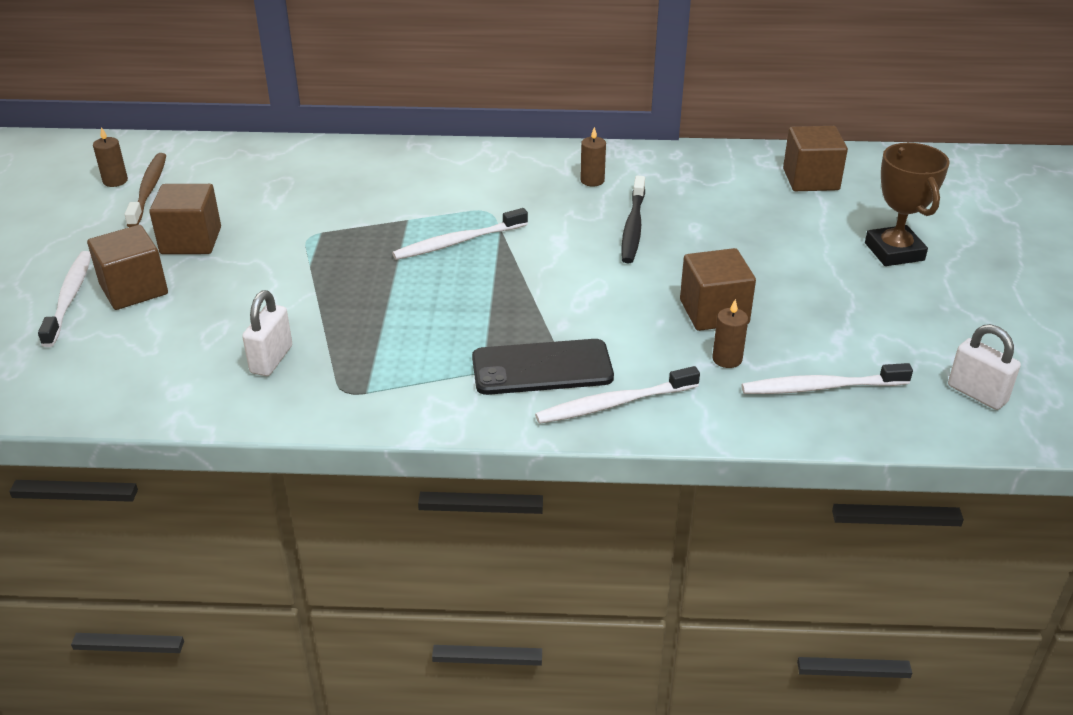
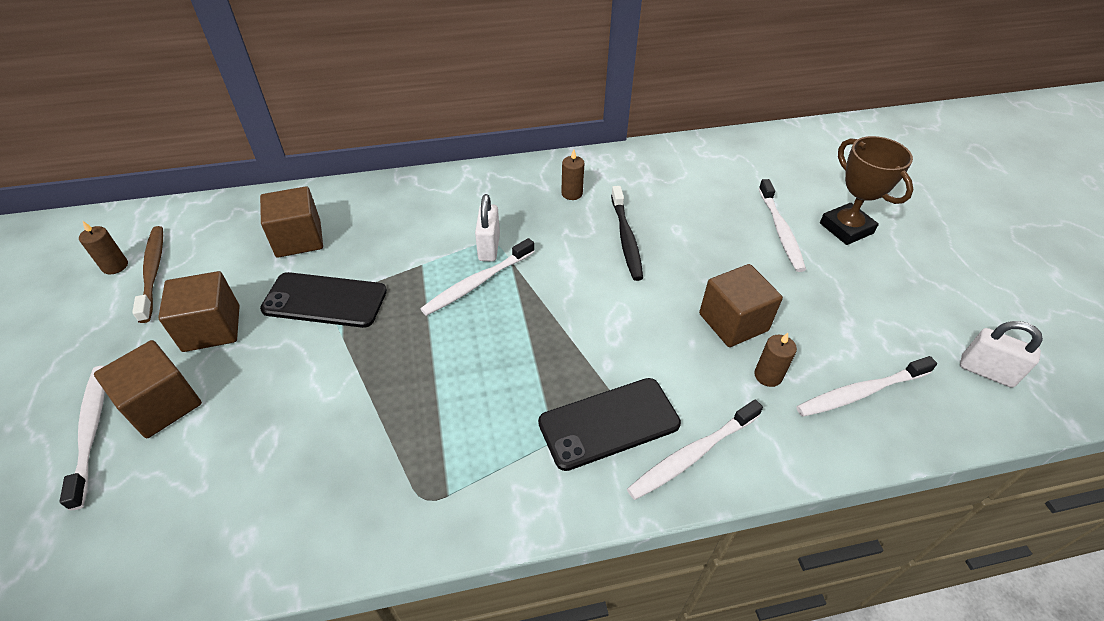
camera: 15 degrees left, 10 degrees up
(271, 359) = (335, 472): white padlock -> white padlock (489, 247)
(302, 234) = (325, 300): none -> black phone
(810, 179) = (748, 164): brown cube -> brown cube (299, 239)
(813, 243) = (780, 231): none -> white toothbrush

